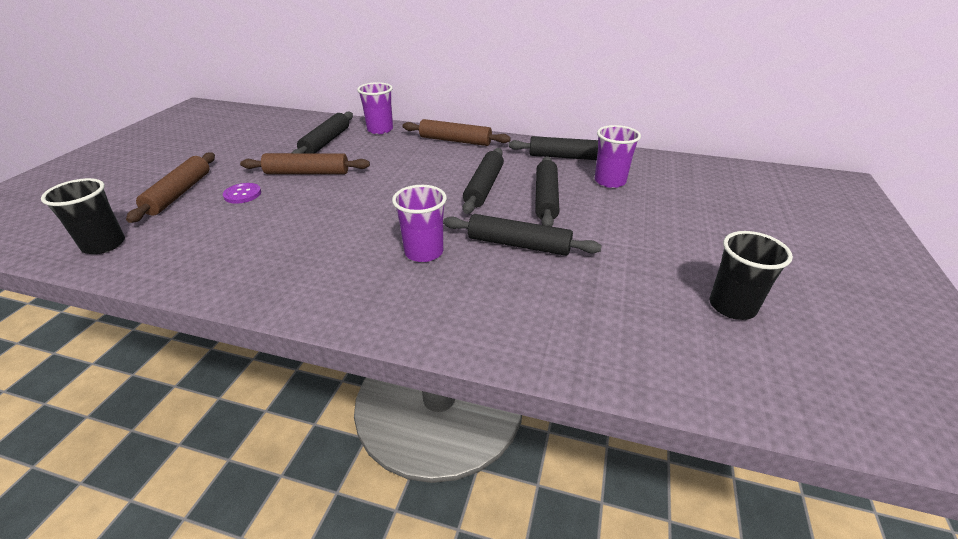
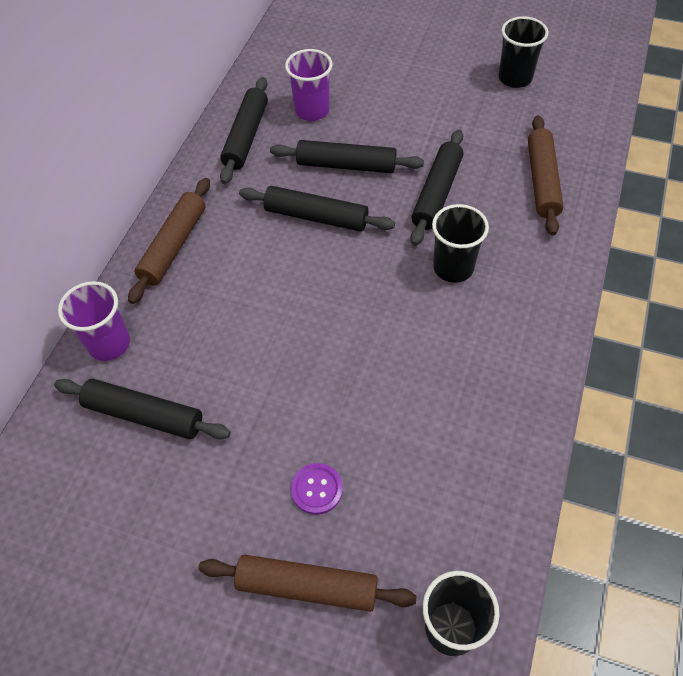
camera: 85 degrees left, 20 degrees up
(307, 173) = (255, 418): brown rolling pin -> brown rolling pin (542, 181)
(424, 252) = (453, 268): purple cup -> black cup

